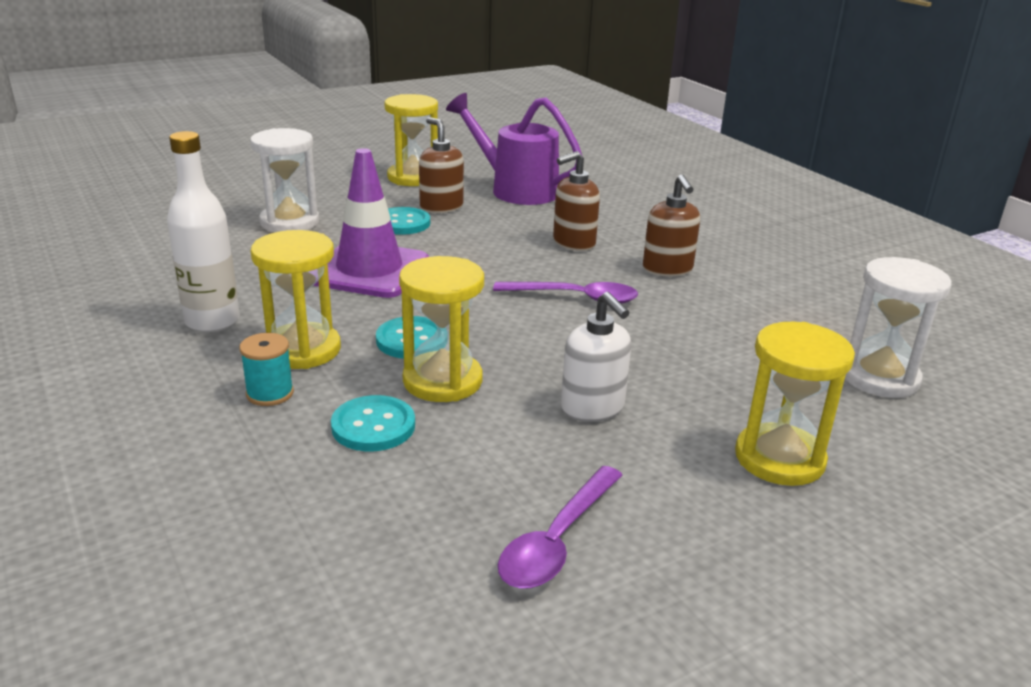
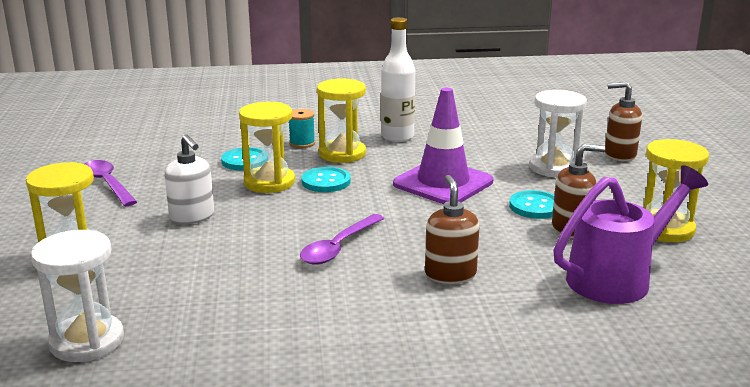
camera: 115 degrees right, 5 degrees down
(593, 408) = (192, 217): white soap dispenser -> white soap dispenser turned 120 degrees counterclockwise
(667, 269) = (359, 307): brown soap dispenser -> brown soap dispenser (619, 155)

